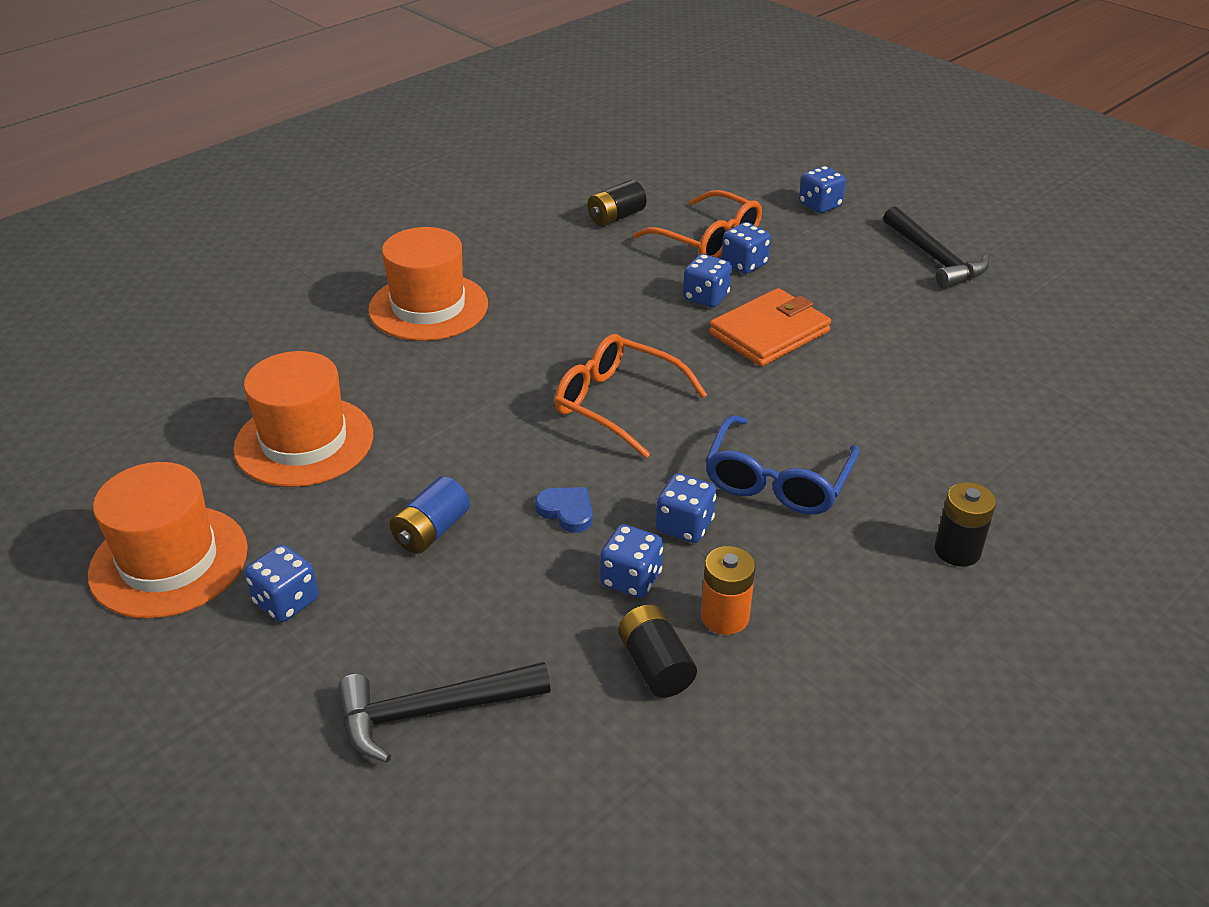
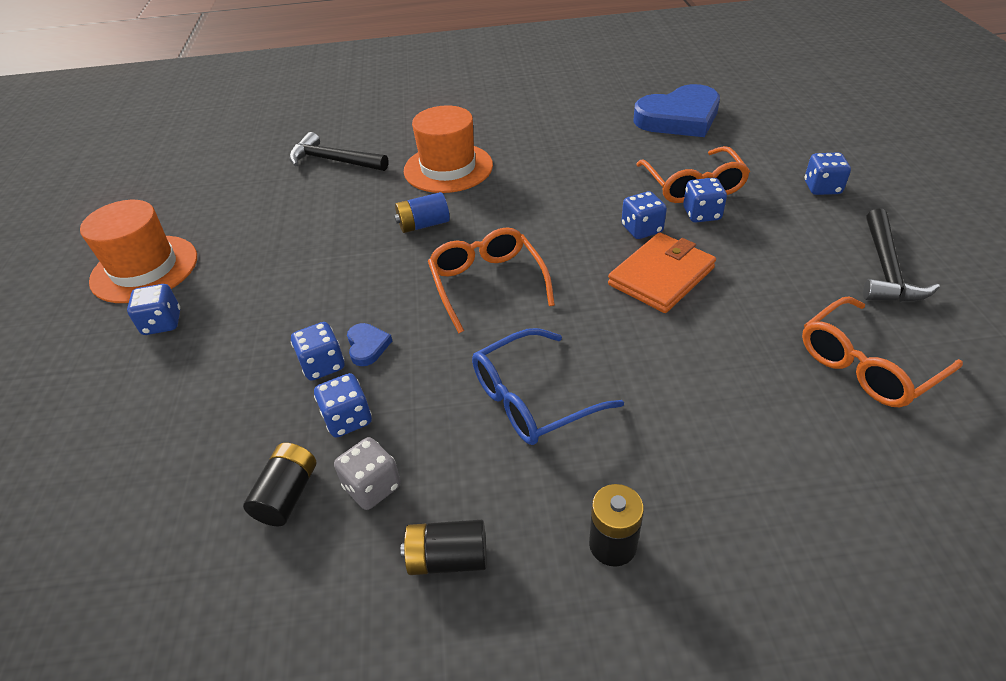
camera: 40 degrees right, 5 degrees up
(304, 441) = (285, 227): orange hat -> none
(431, 531) = (279, 318): blue battery -> blue battery (423, 225)
(432, 711) = (140, 440): black hammer -> black hammer (334, 161)
(616, 217) = (641, 146): black battery -> black battery (448, 558)
(621, 176) = (679, 118): none -> blue heart
(684, 526) = (427, 399): blue dice -> blue dice (323, 365)
(725, 617) = (372, 486): orange battery -> grey dice
(769, 332) = (661, 276): orange wallet -> orange wallet turned 45 degrees counterclockwise
(992, 338) = (867, 365): none -> orange glasses

